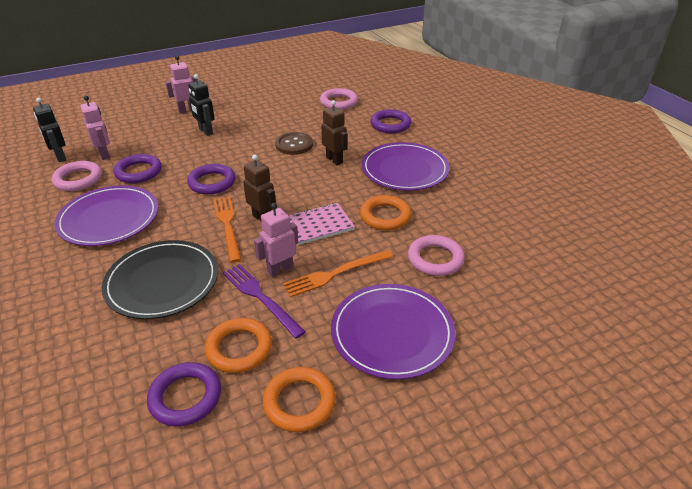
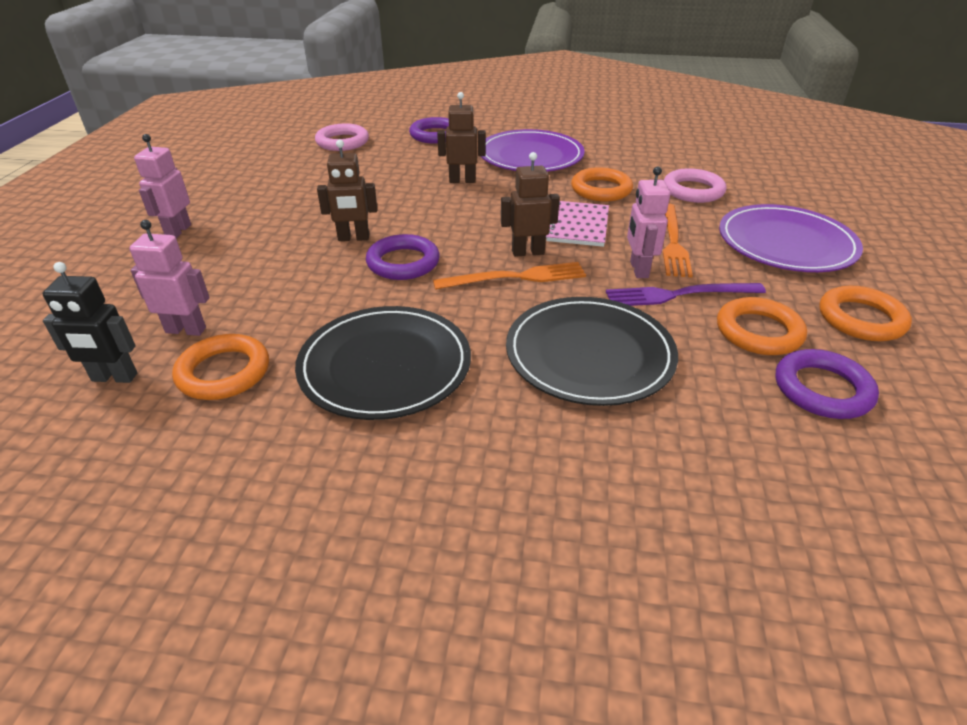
camera: 55 degrees left, 0 degrees up
(78, 179) = (224, 372): pink ring -> orange ring
(109, 219) = (385, 366): purple plate -> black plate
(138, 172) = (290, 311): purple ring -> none
(205, 131) = (264, 234): black robot -> none
(225, 157) = (353, 238): none -> brown robot
(227, 225) = (516, 277): orange fork -> orange fork turned 150 degrees clockwise
(294, 145) = (395, 191): brown button -> none

